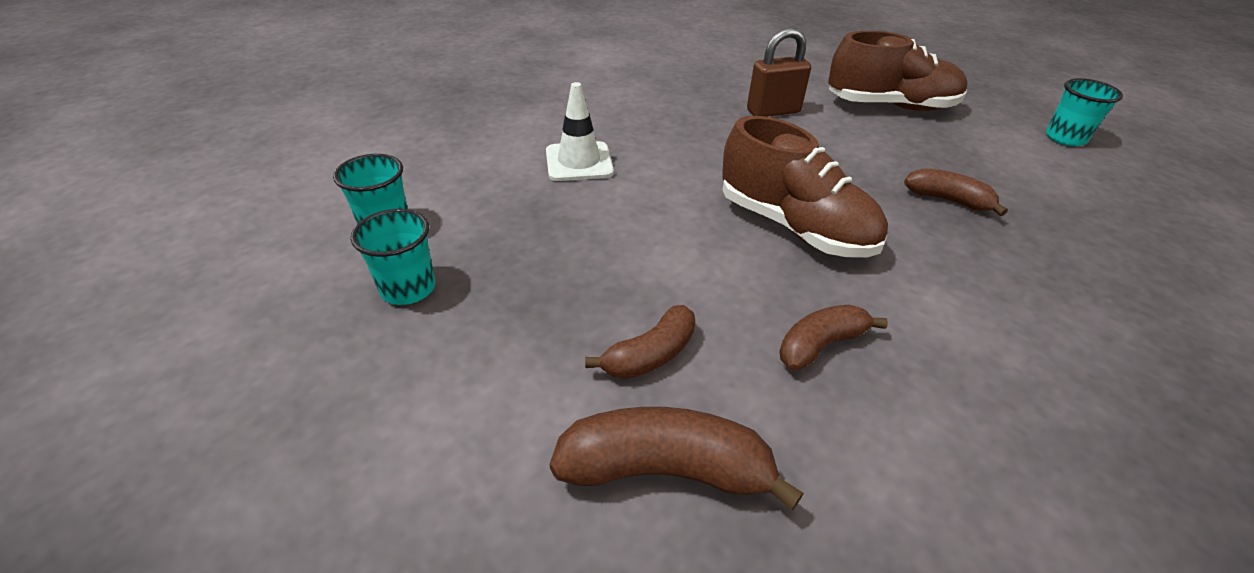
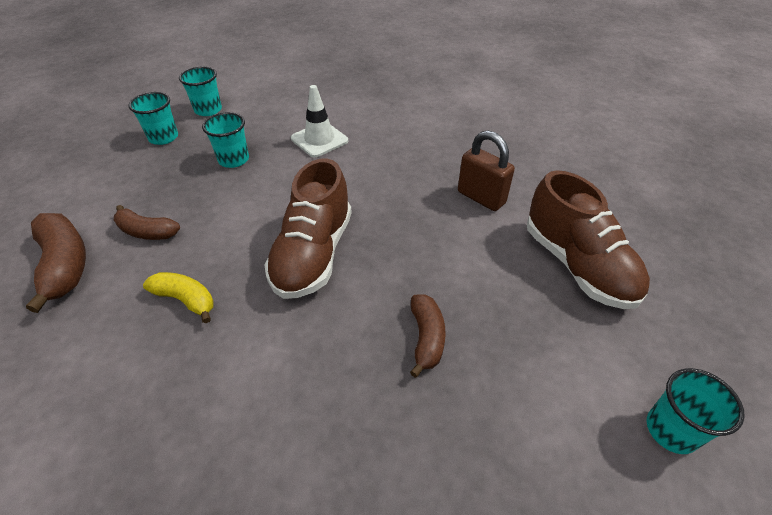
camera: 60 degrees right, 5 degrees up
(550, 235) = (233, 159): none -> turquoise cup
(820, 345) = (186, 300): brown banana -> yellow banana

